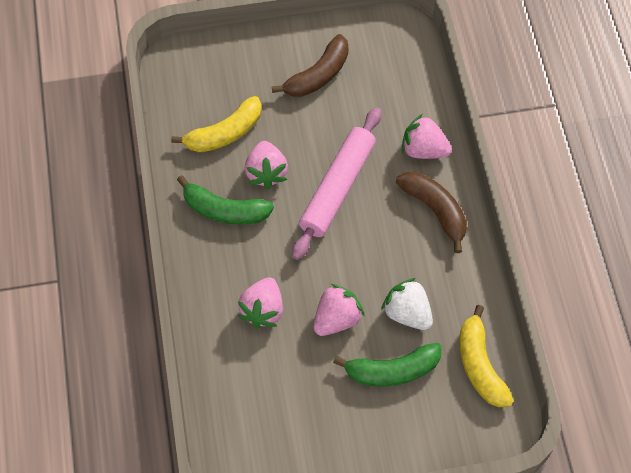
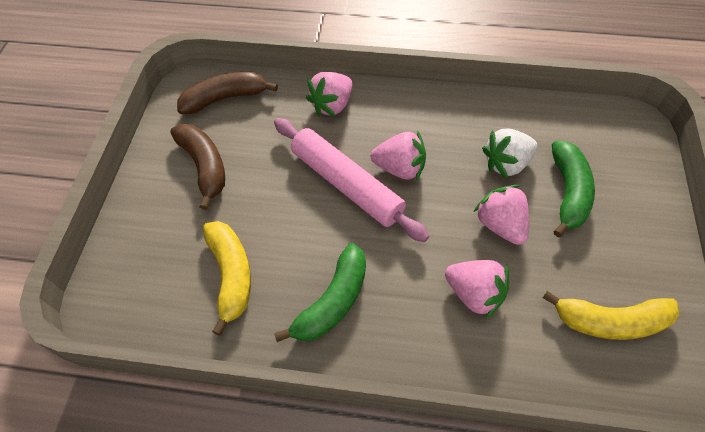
camera: 70 degrees left, 5 degrees down
(266, 173) = (301, 245): pink strawberry -> pink strawberry (400, 168)
(435, 210) = (401, 114): brown banana -> brown banana (225, 98)
(479, 365) = (571, 124): yellow banana -> yellow banana (610, 321)

